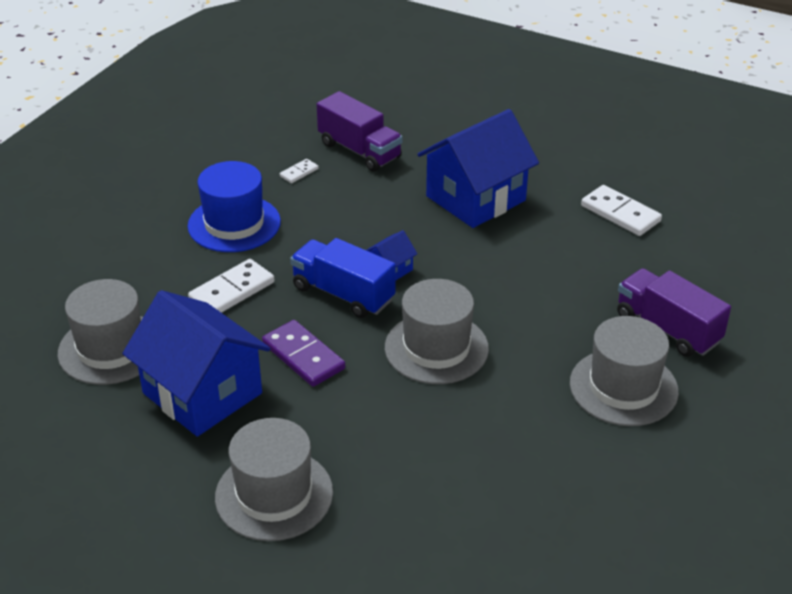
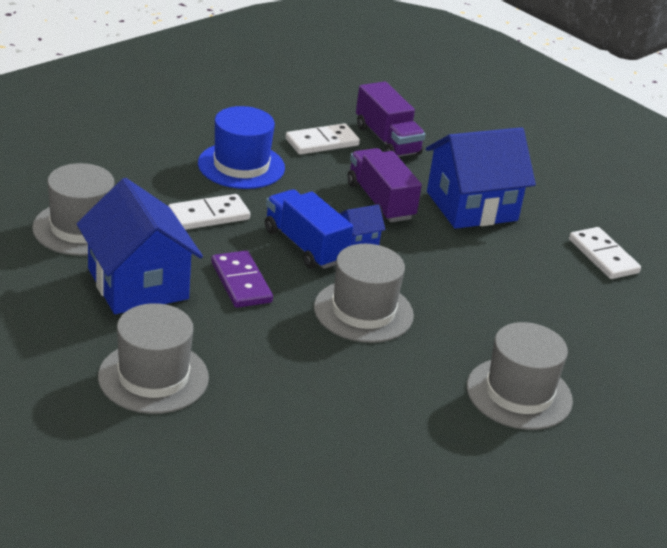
camera: 15 degrees right, 5 degrees down
(299, 172) = (322, 142): white domino -> white domino, size x1.93
(667, 328) = (591, 360): purple truck -> purple truck (380, 201)

